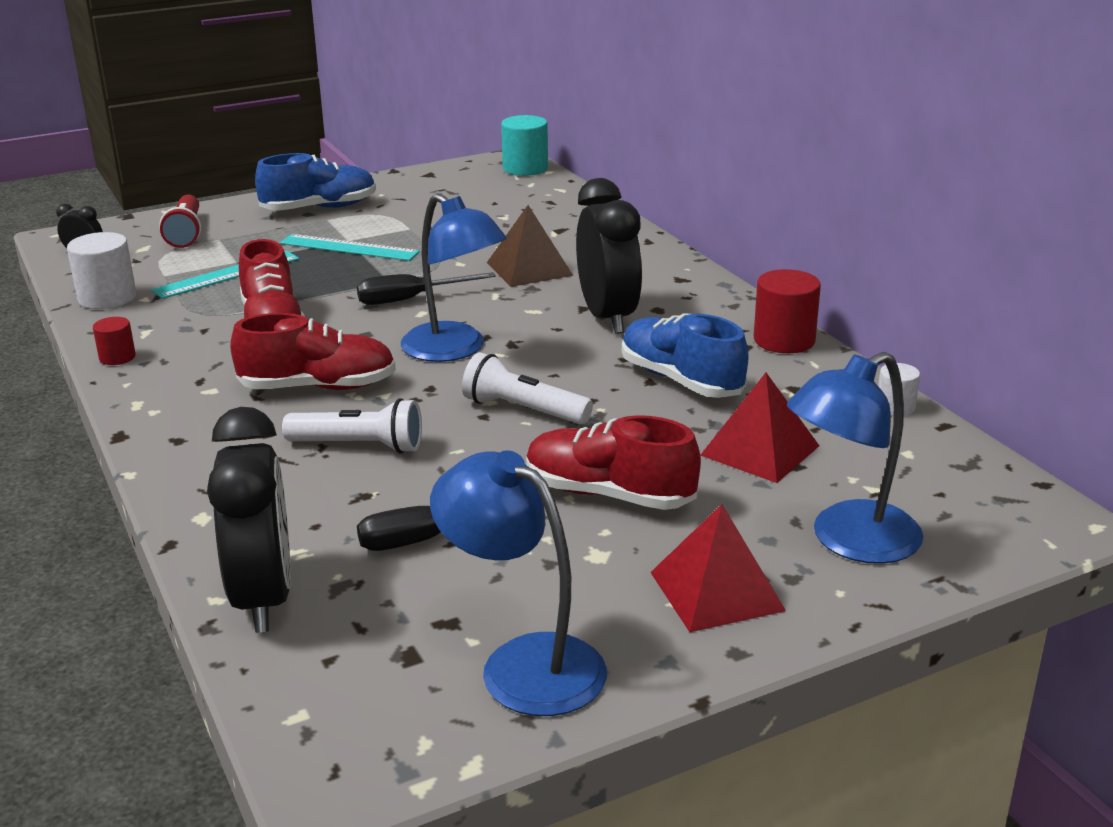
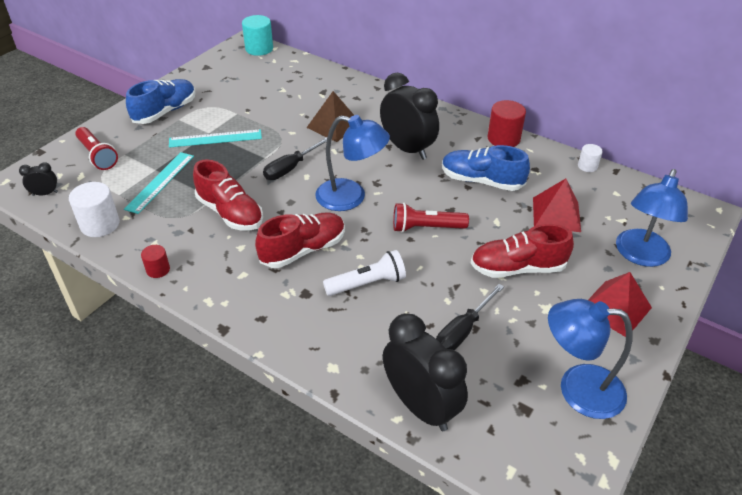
camera: 30 degrees left, 15 degrees up
(523, 410) = (426, 228): white flashlight -> red flashlight

